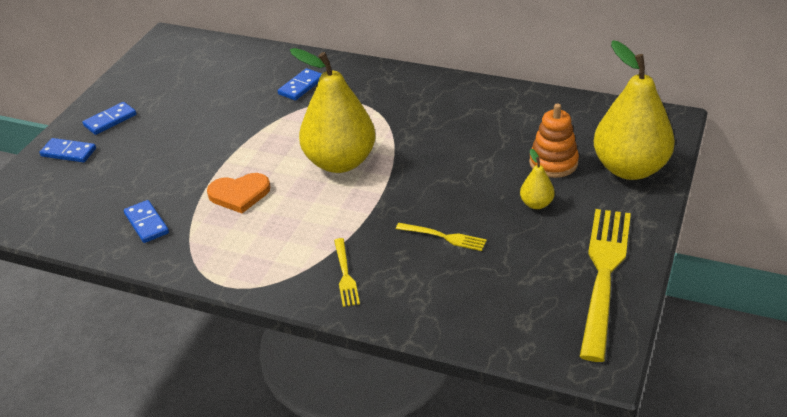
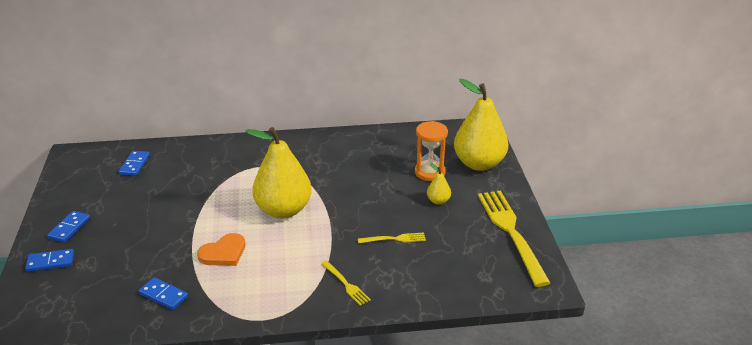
camera: 30 degrees left, 5 degrees down
(301, 86) = (213, 165): blue domino -> blue domino (134, 164)
(553, 163) = (429, 172): orange stacking toy -> orange hourglass

